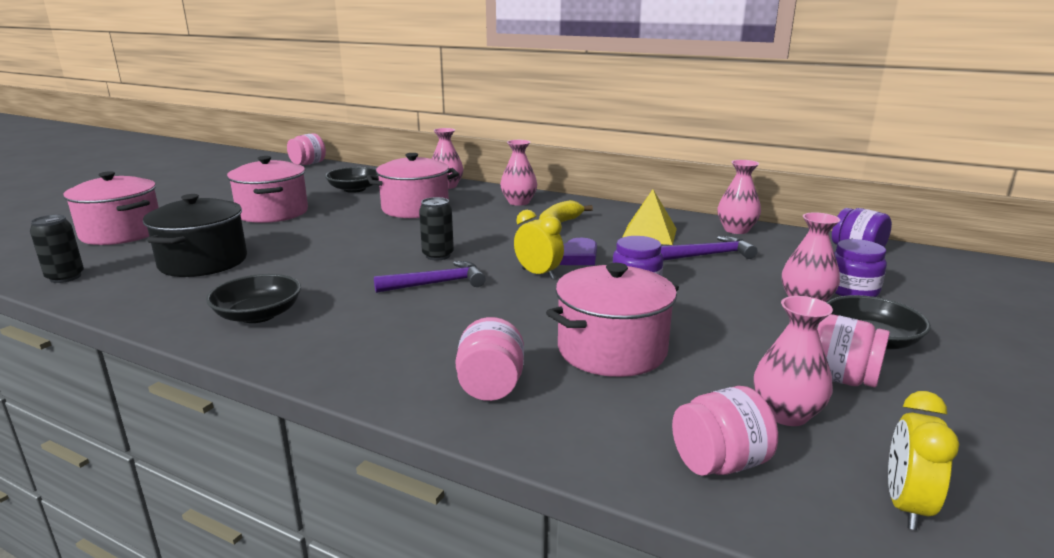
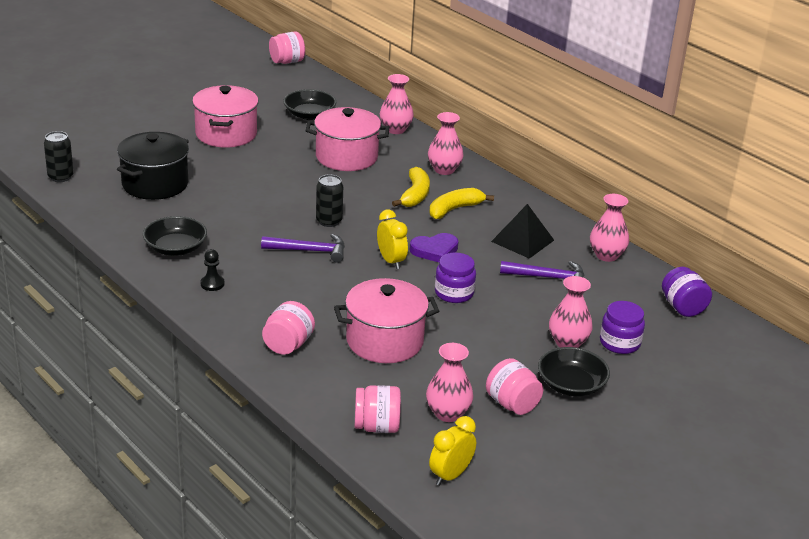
camera: 20 degrees right, 10 degrees up
(122, 233) = (105, 133): pink pot -> none
(332, 341) = (212, 284): none -> black pawn
(509, 222) = (415, 195): none -> yellow banana
(649, 234) = (522, 241): yellow pyramid -> black pyramid

